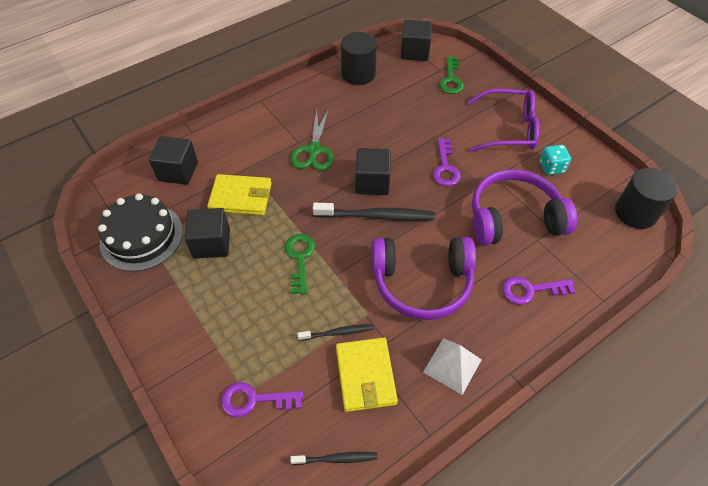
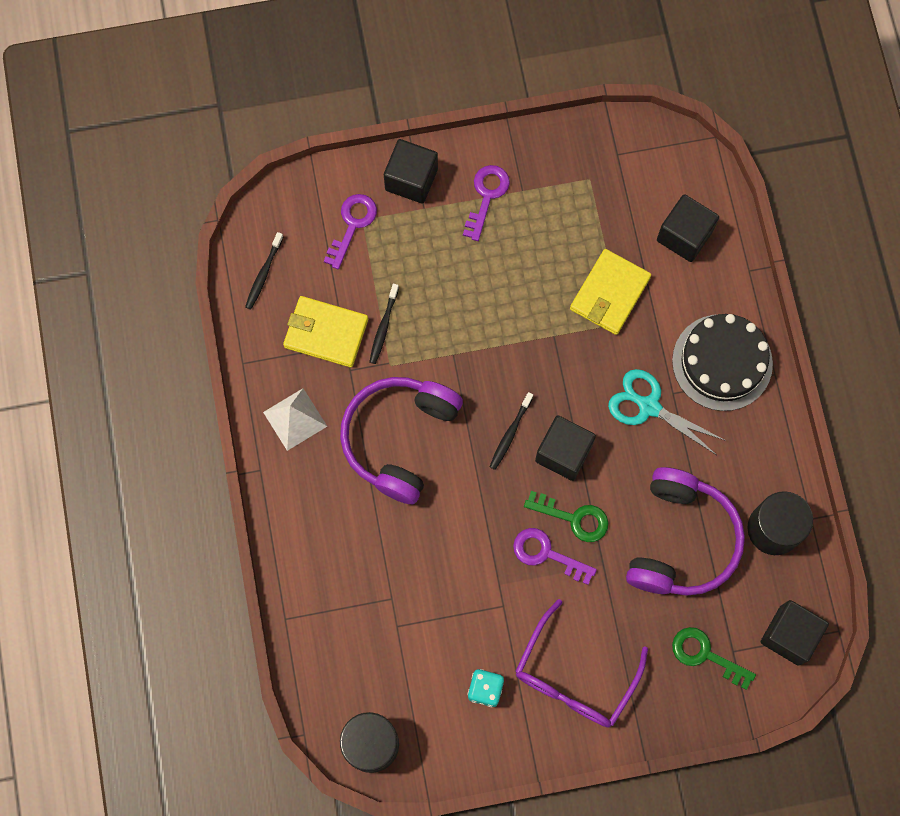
camera: 115 degrees right, 20 degrees up
(141, 236) = (599, 172): black cake -> black cake (722, 362)
(211, 243) = (555, 241): black cube -> black cube (411, 179)
(300, 258) = (491, 325): green key -> green key (574, 518)
(314, 150) = (649, 406): green scissors -> turquoise scissors
(376, 216) = (510, 434): black toothbrush -> black toothbrush, size x0.55
(513, 218) = (433, 590): purple headphones -> purple headphones (681, 540)
(530, 290) = (334, 548): purple key -> purple key (486, 196)

